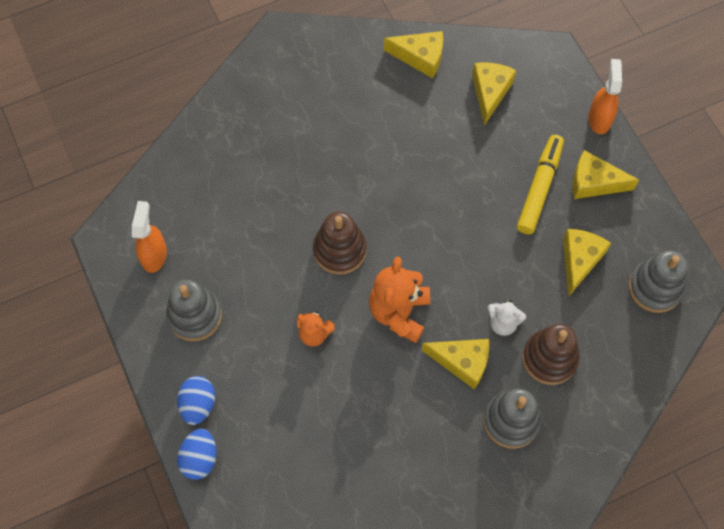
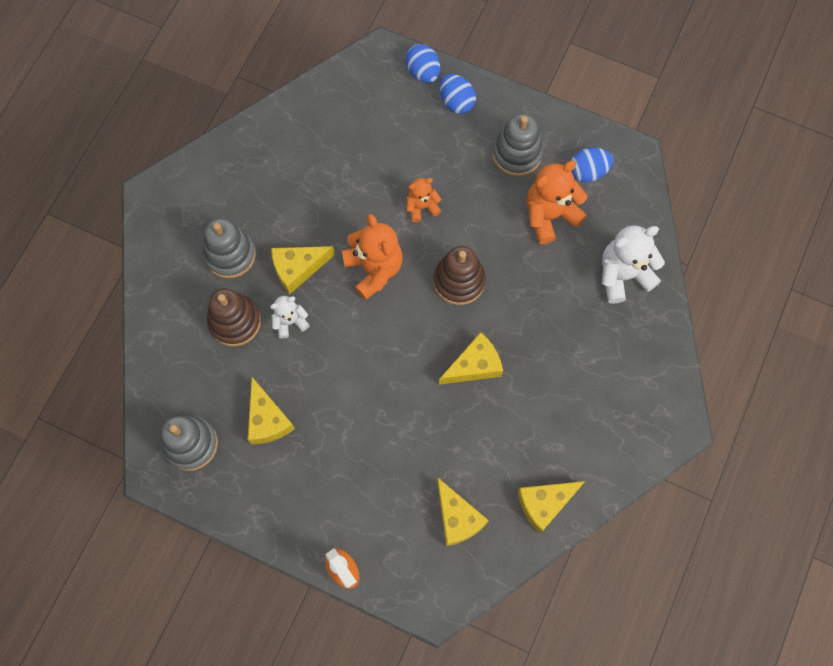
camera: 140 degrees right, 5 degrees up
(154, 255) = (588, 172): orange spray bottle -> blue egg
(211, 158) = (623, 275): none -> white teddy bear
(219, 245) = (550, 215): none -> orange teddy bear
(539, 188) = (346, 459): yellow marker -> none
(594, 182) = (304, 501): yellow cheese -> yellow cheese (474, 365)

